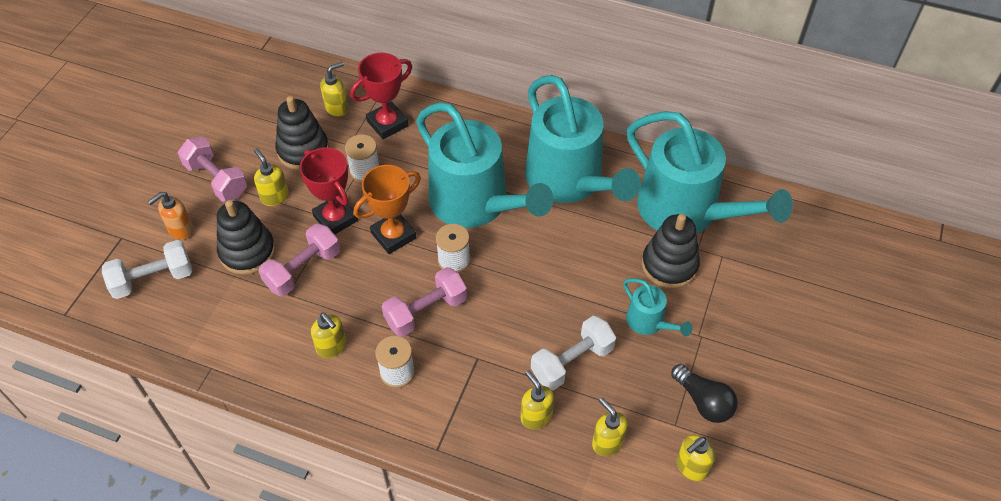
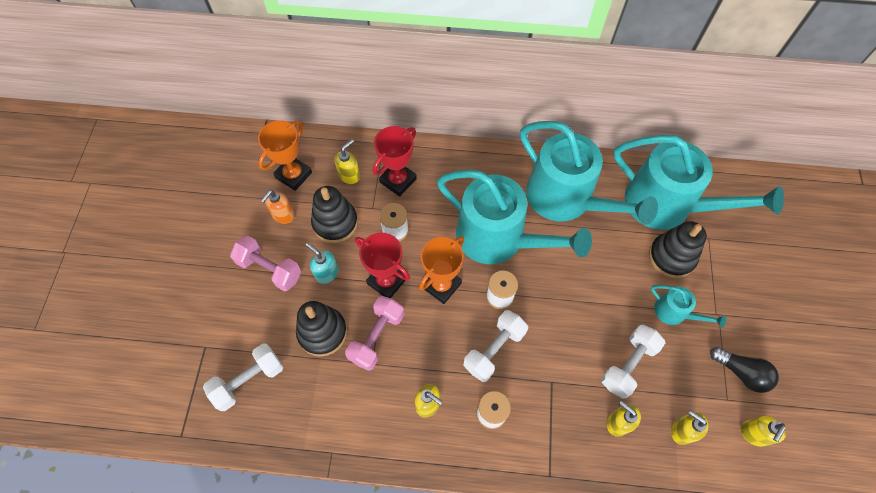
camera: 15 degrees left, 10 degrees up
(180, 230) = (255, 326): orange soap dispenser -> orange soap dispenser (283, 215)
(274, 196) = (326, 273): yellow soap dispenser -> turquoise soap dispenser
(277, 95) = (293, 175): none -> orange trophy
(426, 311) = (494, 350): pink dumbbell -> white dumbbell

